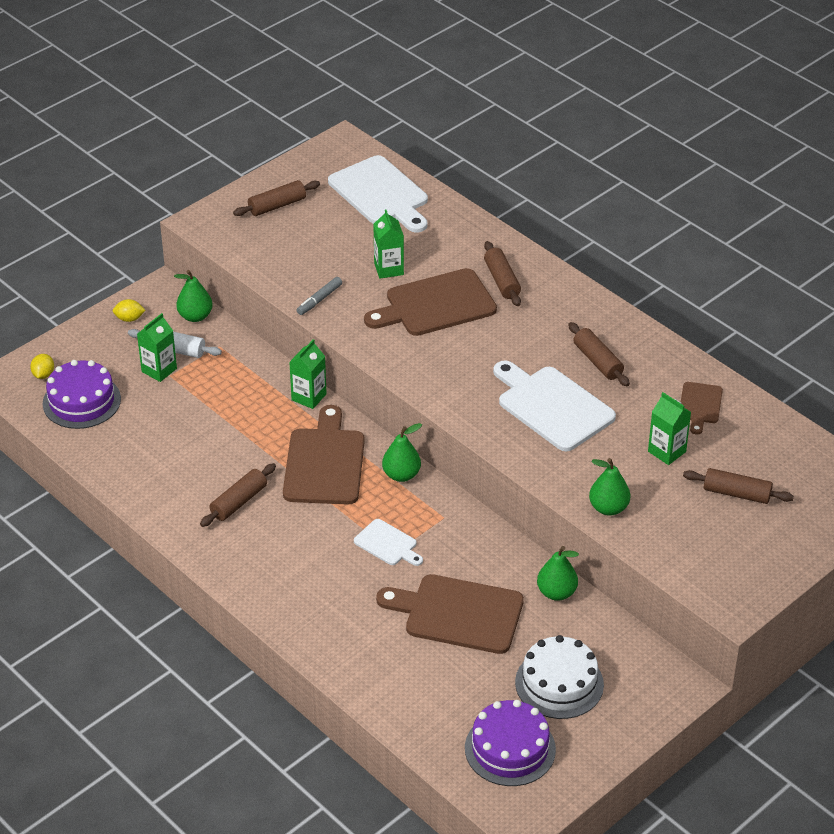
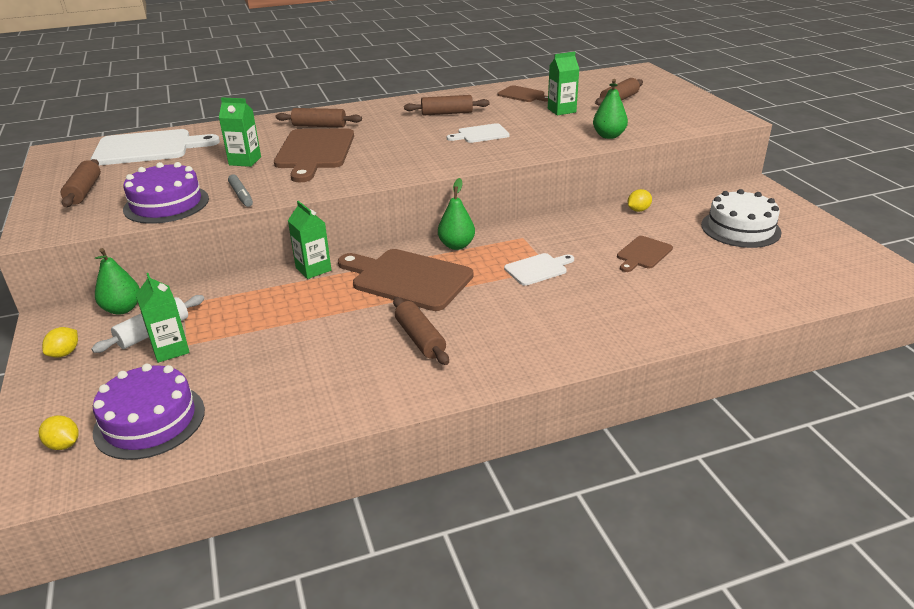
camera: 65 degrees left, 10 degrees down
(458, 614) = (643, 254): brown cutting board -> brown cutting board, size x0.52
(510, 749) = (813, 263): purple cake -> purple cake (166, 204)
(552, 406) = (481, 134): white cutting board -> white cutting board, size x0.52
(556, 592) = (638, 210): green pear -> yellow lemon

